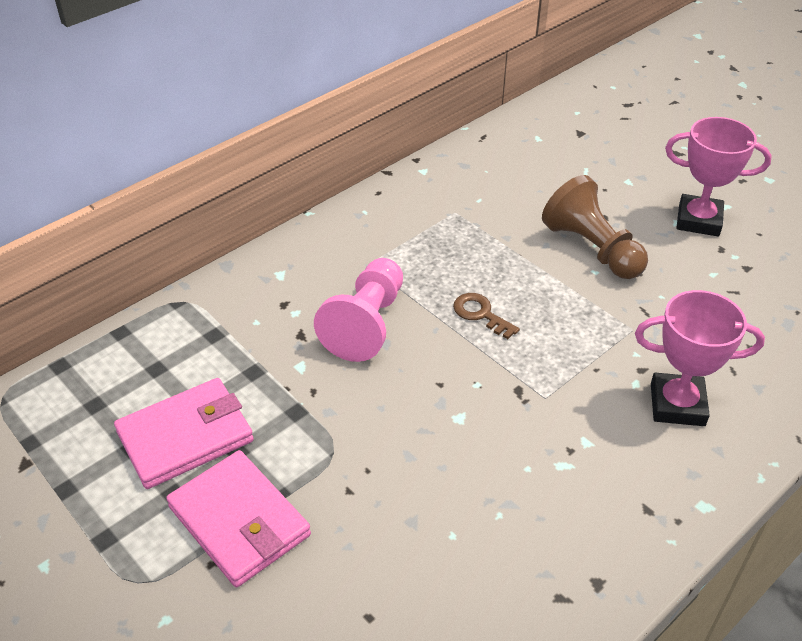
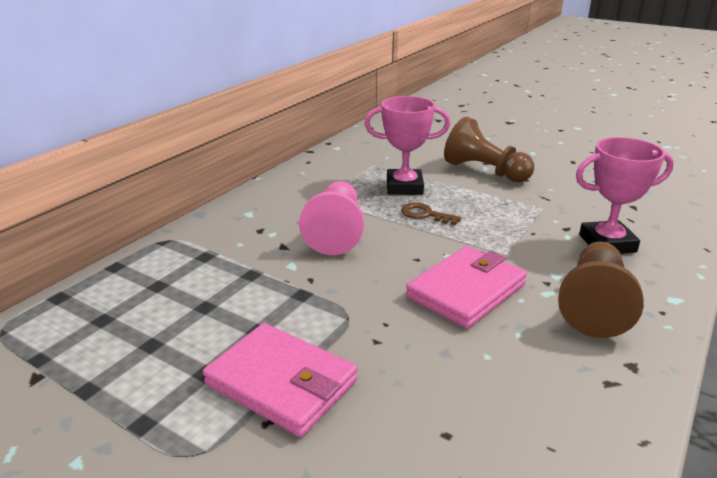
camera: 15 degrees left, 15 degrees down
(186, 436) = (203, 328): pink wallet -> pink wallet (466, 290)
(605, 493) = (594, 305): none -> brown pawn
(698, 220) = (547, 150): pink trophy -> pink trophy (404, 187)

